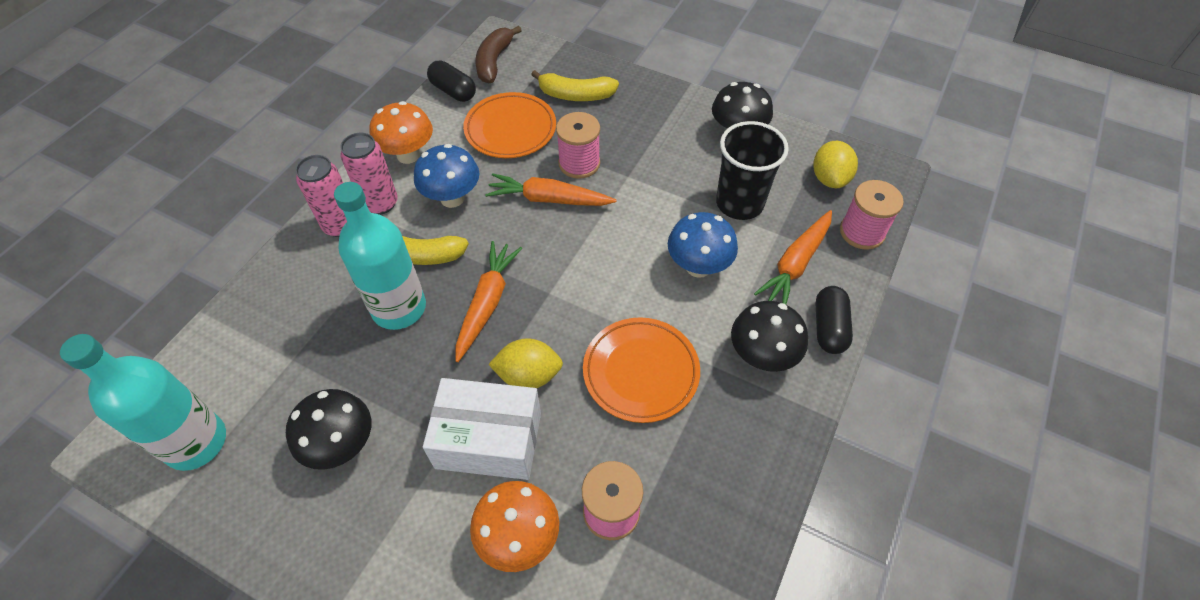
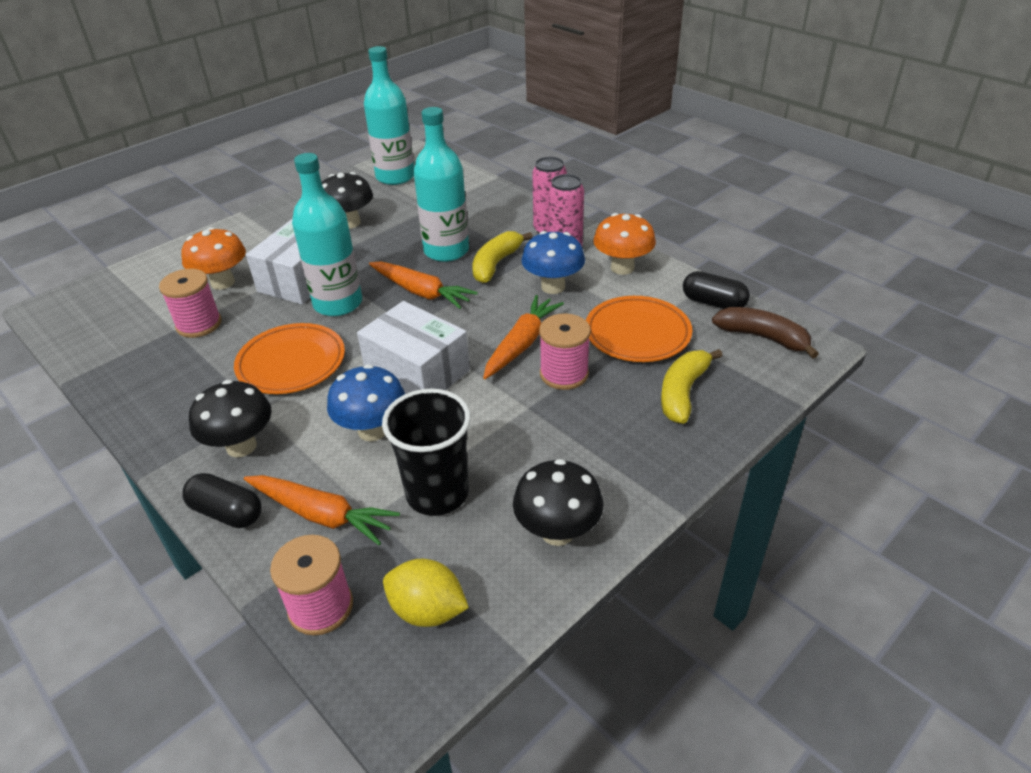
camera: 110 degrees right, 15 degrees down
(453, 91) = (713, 303): black capsule -> black capsule turned 60 degrees clockwise
(528, 375) = (338, 303): yellow lemon -> turquoise bottle
(613, 262) = (417, 371): none -> white box
(795, 264) = (321, 515): orange carrot -> orange carrot turned 150 degrees clockwise

